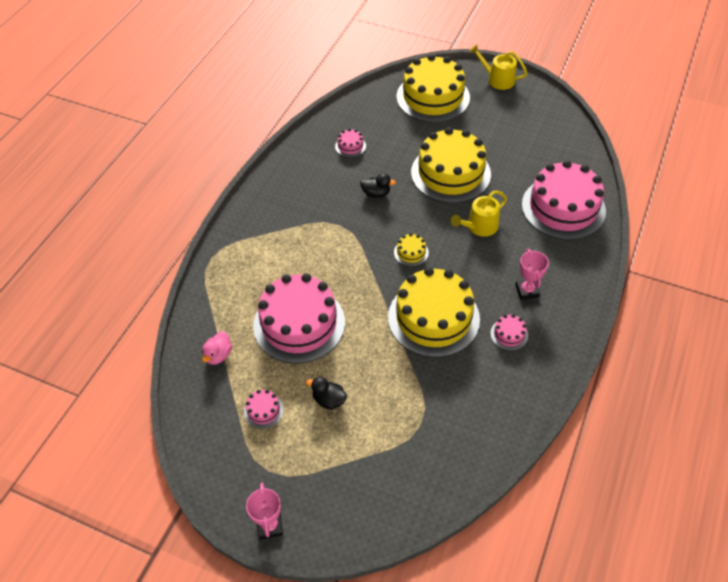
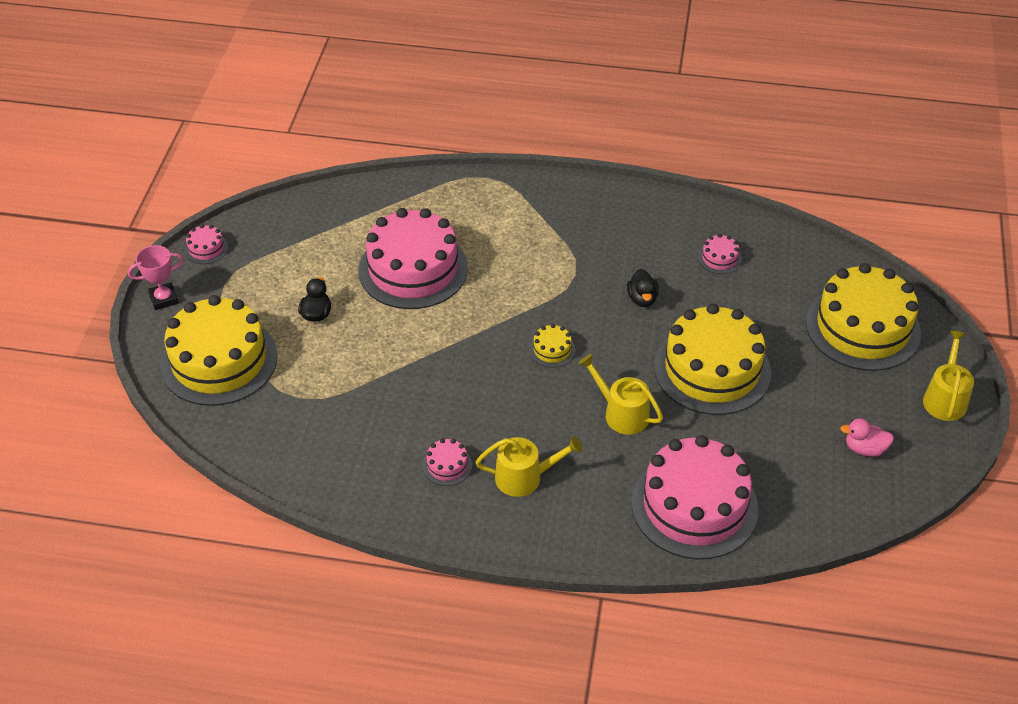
camera: 75 degrees right, 5 degrees down
(218, 355) = (355, 215): pink duck -> pink duck (864, 449)
(263, 410) = (293, 265): pink cake -> pink cake (206, 248)
(433, 318) = (453, 387): yellow cake -> yellow cake (219, 360)
(527, 291) = (524, 477): pink trophy -> yellow watering can

